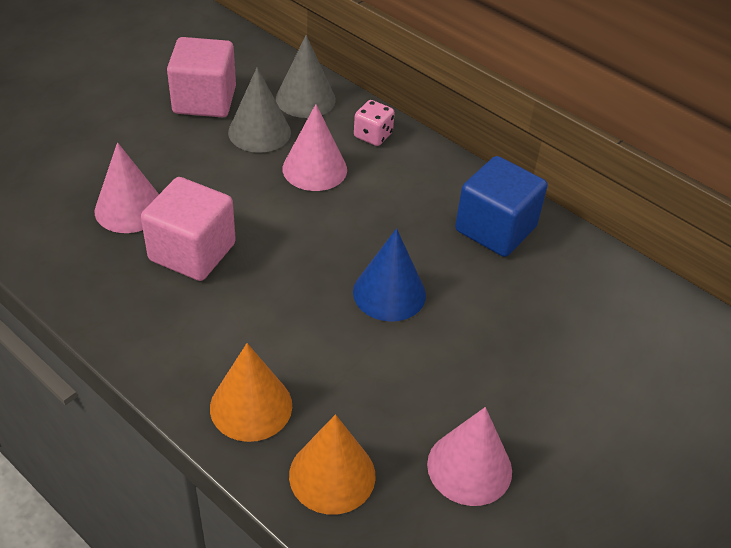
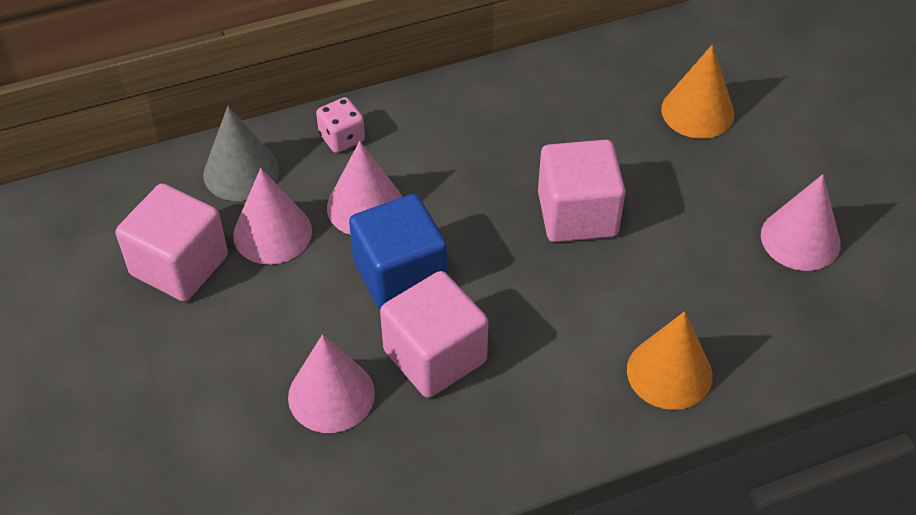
camera: 60 degrees left, 5 degrees up
(259, 132) = (272, 233): grey cone -> pink cone
(332, 475) = (772, 338): orange cone -> orange cone (697, 111)
(389, 293) = (577, 214): blue cone -> pink cube
(495, 229) = (535, 102): blue cube -> blue cube (400, 275)

